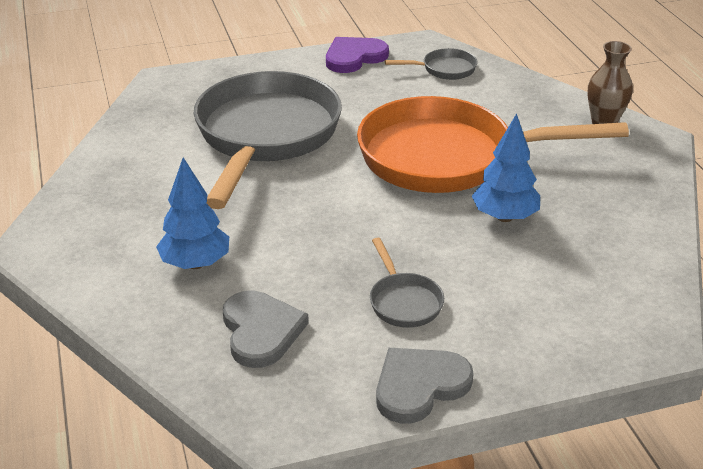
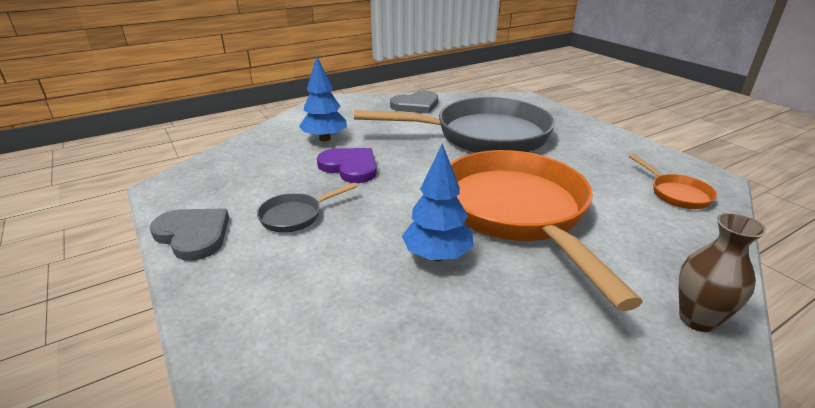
camera: 75 degrees right, 5 degrees down
(261, 331) = (258, 168): grey heart -> grey heart (416, 105)
(354, 57) = (637, 150): purple heart -> purple heart (350, 167)
(444, 69) = (676, 194): grey pan -> orange pan

